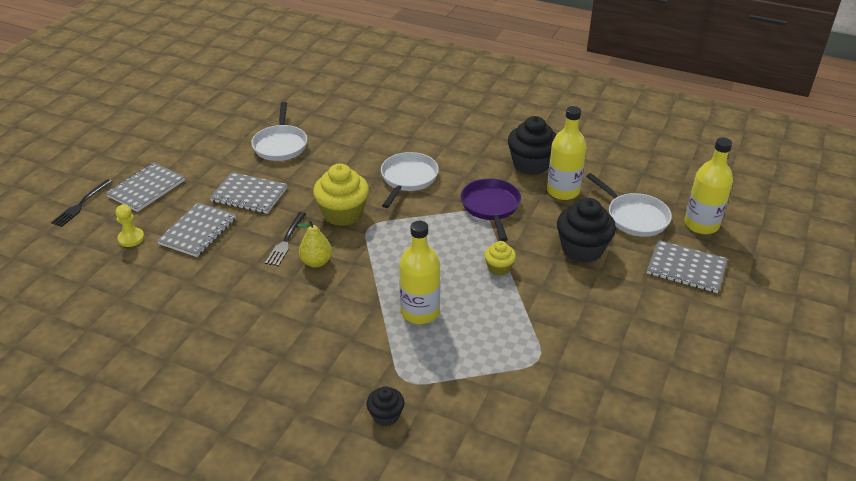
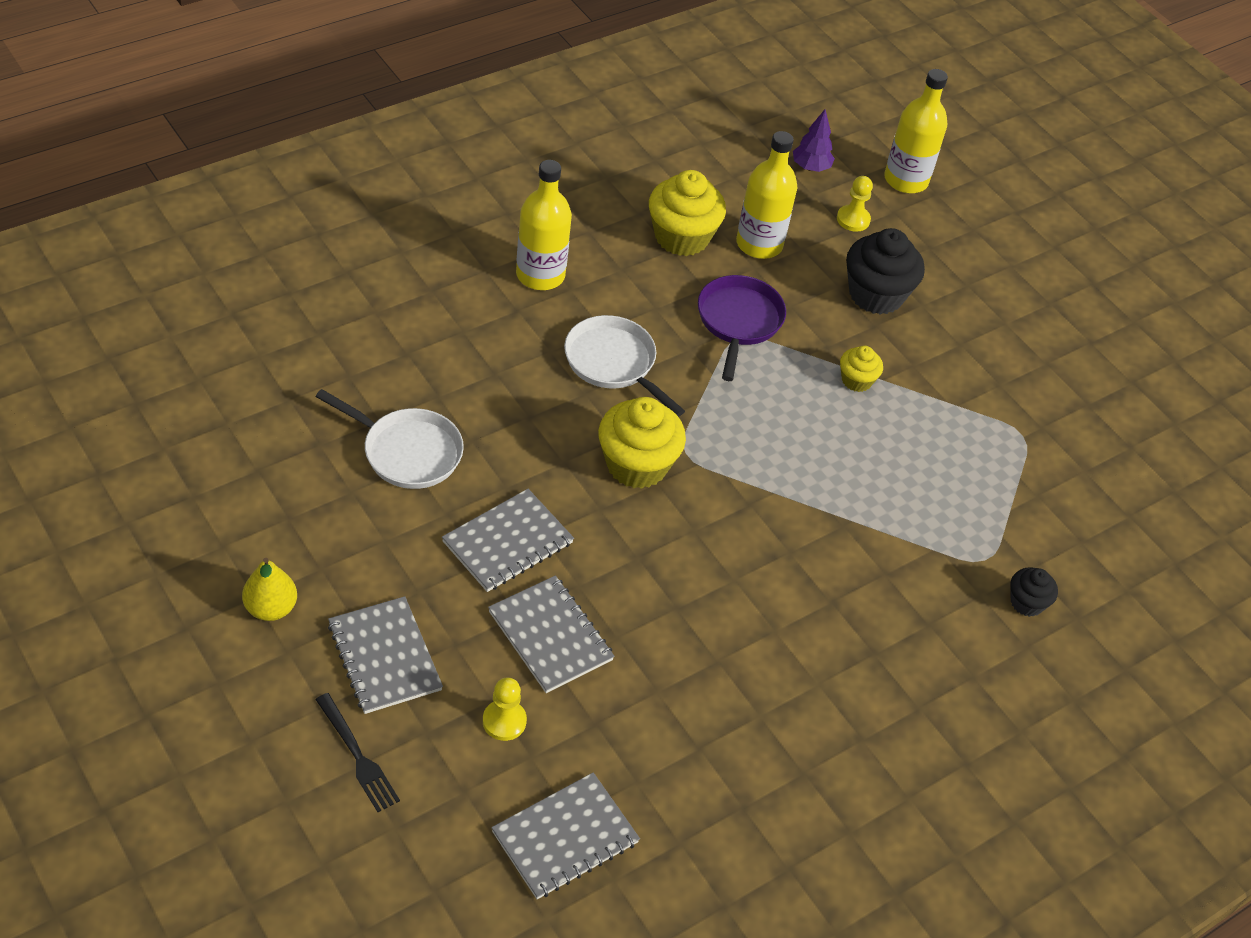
camera: 65 degrees left, 10 degrees up
(286, 241) = (650, 550): black fork -> none
(316, 262) = (719, 539): yellow pear -> yellow pear (271, 608)
(420, 312) = (883, 489): yellow bottle -> yellow bottle (540, 275)
(491, 207) = (738, 322): purple pan -> purple pan turned 75 degrees clockwise
(531, 164) = (681, 237): black cupcake -> yellow cupcake
(634, 217) = (853, 219): white pan -> yellow pawn
(654, 185) = (810, 167): none -> purple tree
(686, 268) = (965, 239): grey notebook -> grey notebook (565, 838)

